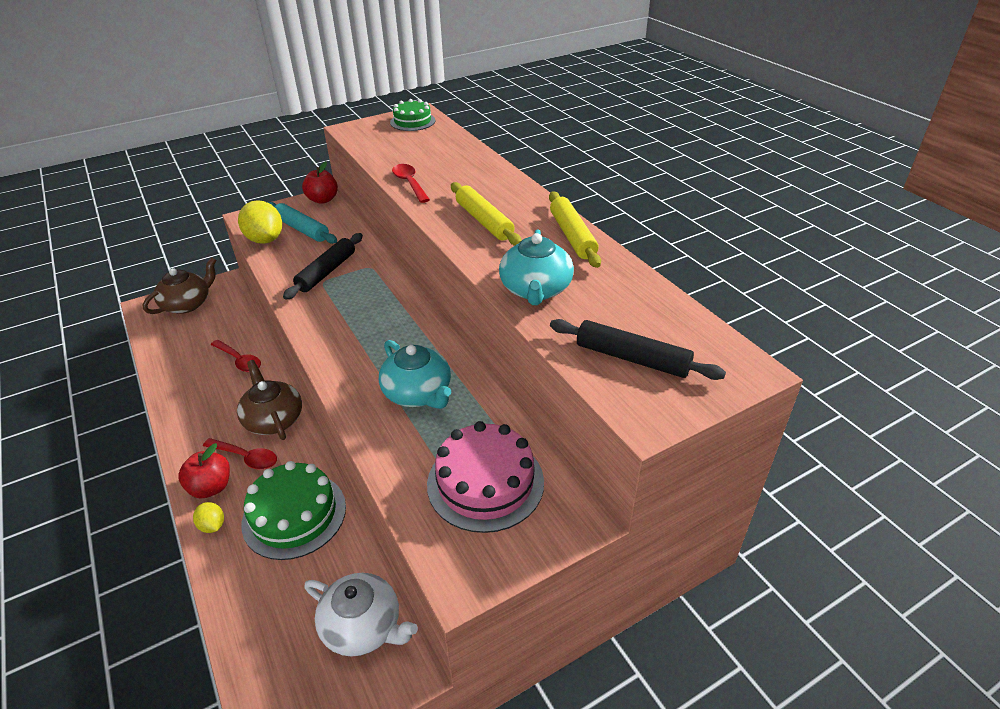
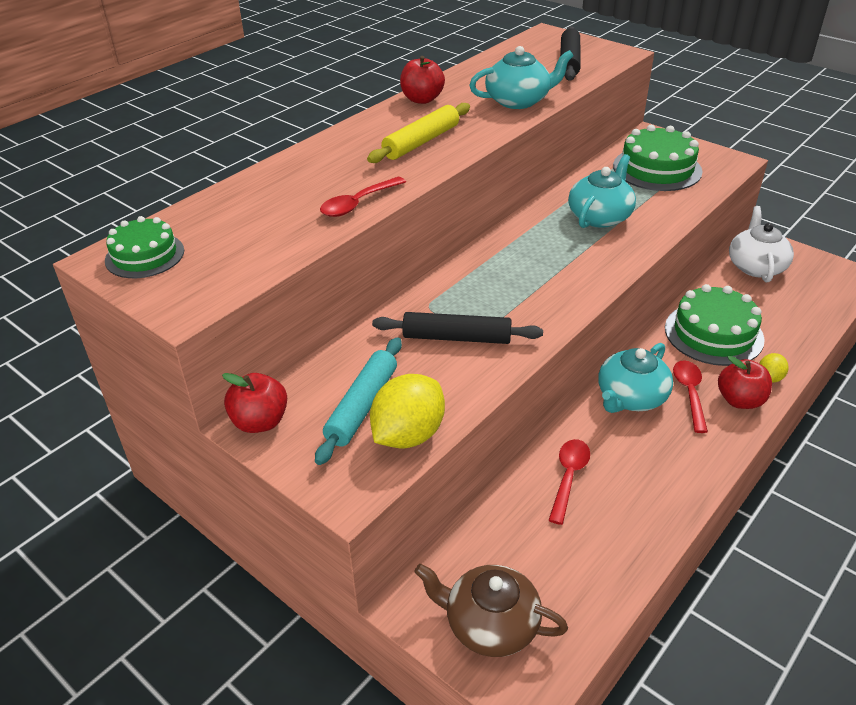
camera: 110 degrees left, 0 degrees up
(273, 419) = (630, 397): brown teapot -> turquoise teapot
(485, 482) = (657, 169): pink cake -> green cake
(572, 236) = (422, 99): yellow rolling pin -> red apple

